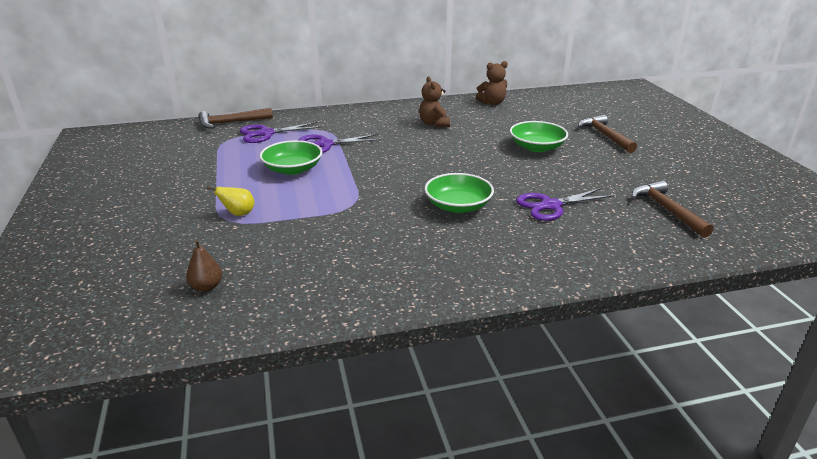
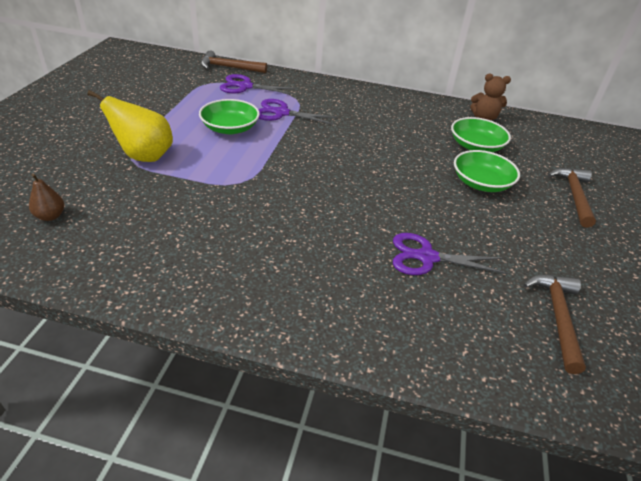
camera: 25 degrees right, 10 degrees up
(238, 214) = (144, 156): yellow pear -> yellow pear, size x1.95
(434, 124) = (401, 123): brown teddy bear -> none
(458, 206) = (333, 220): green bowl -> green bowl (476, 146)

